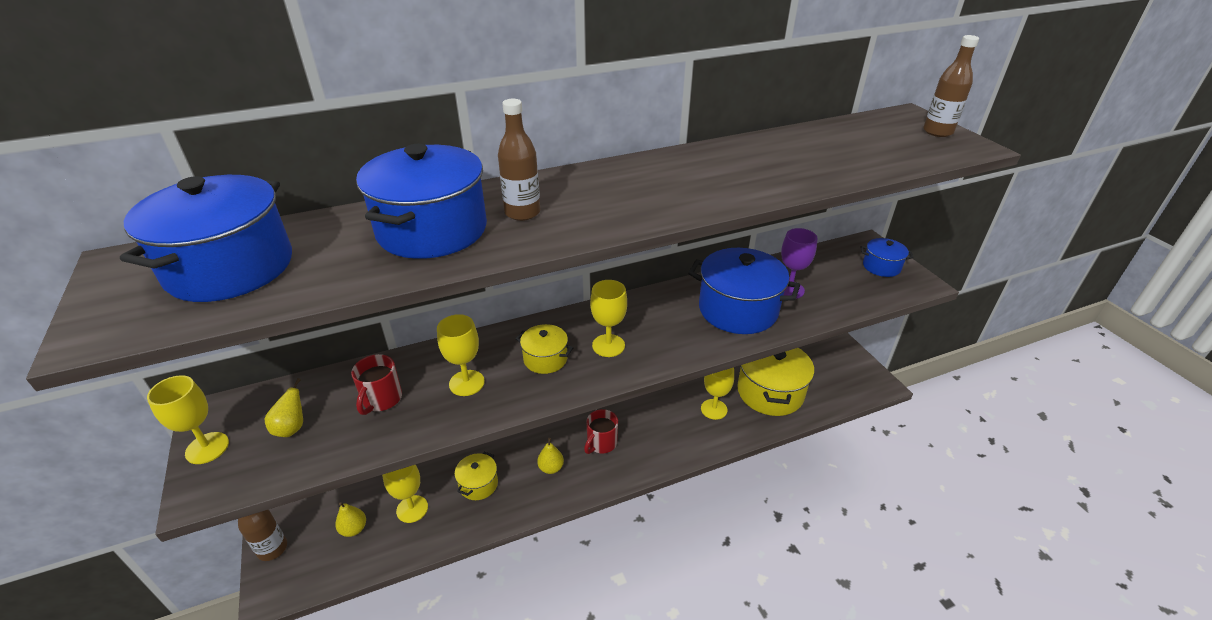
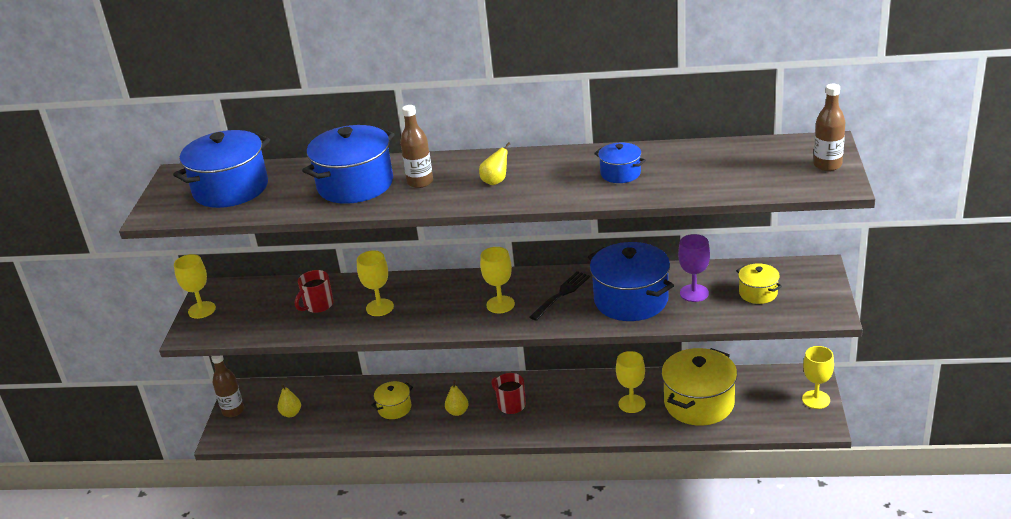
camera: 30 degrees right, 5 degrees down
(291, 428) = (254, 310): yellow pear -> yellow pear (495, 181)
(412, 509) = (337, 412): yellow goblet -> yellow goblet (816, 399)
(545, 359) = (446, 303): yellow pot -> yellow pot (758, 293)
(601, 443) = (511, 405): red mug -> red mug turned 75 degrees clockwise
(664, 319) = (561, 294): none -> black fork
(881, 267) = (807, 291): blue pot -> blue pot (620, 173)

